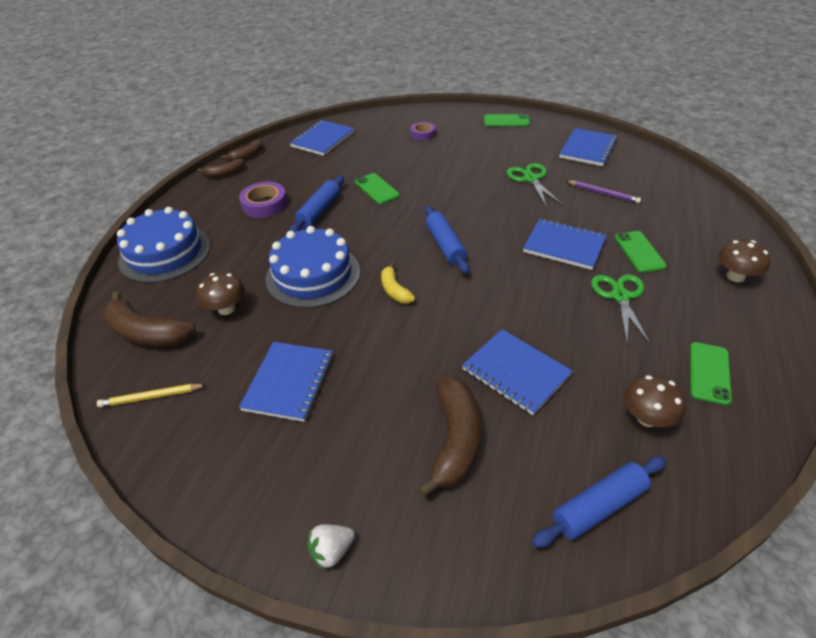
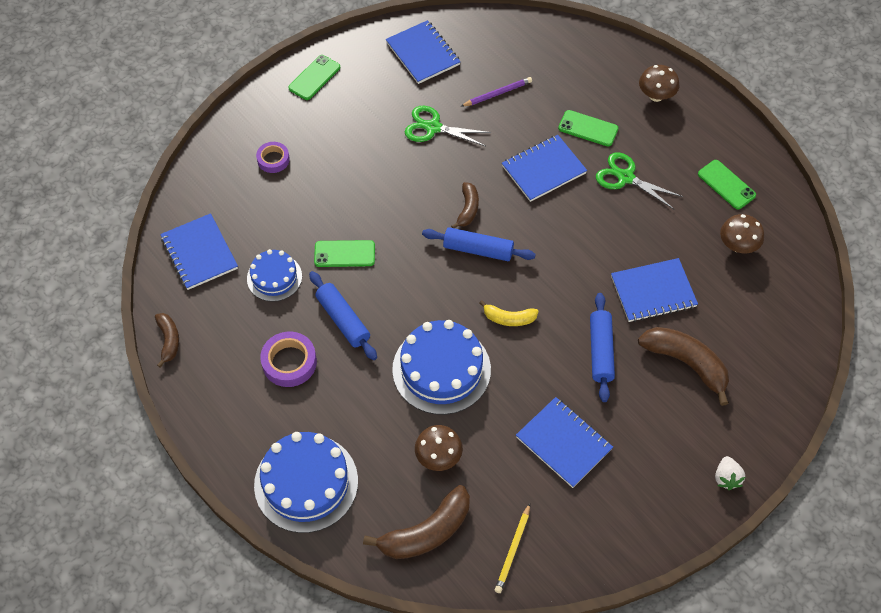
camera: 60 degrees left, 15 degrees up
(225, 173) = (190, 376): brown banana -> brown banana (468, 209)
(330, 171) = (274, 277): none -> blue cake
(598, 506) = (780, 317): blue rolling pin -> blue rolling pin (600, 351)

